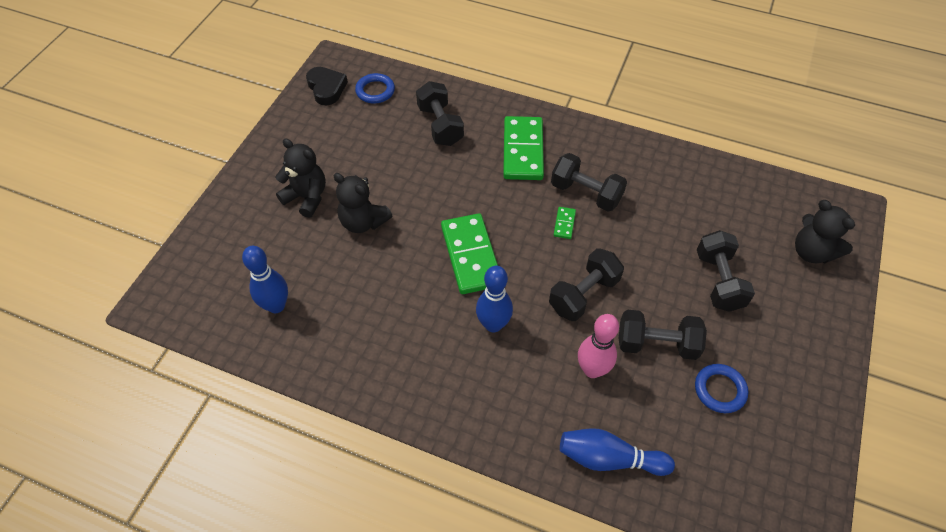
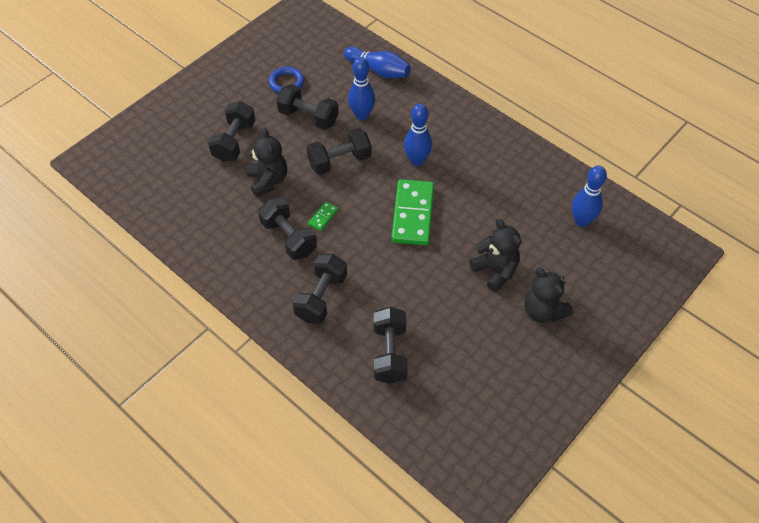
camera: 160 degrees left, 0 degrees up
(326, 88) = (500, 447): black heart -> none
(375, 91) = (445, 424): blue ring -> none
(523, 151) = (321, 297): green domino -> black dumbbell
(592, 370) = (362, 115): pink bowling pin -> blue bowling pin
(811, 252) = (149, 140): black teddy bear -> black teddy bear (268, 180)

